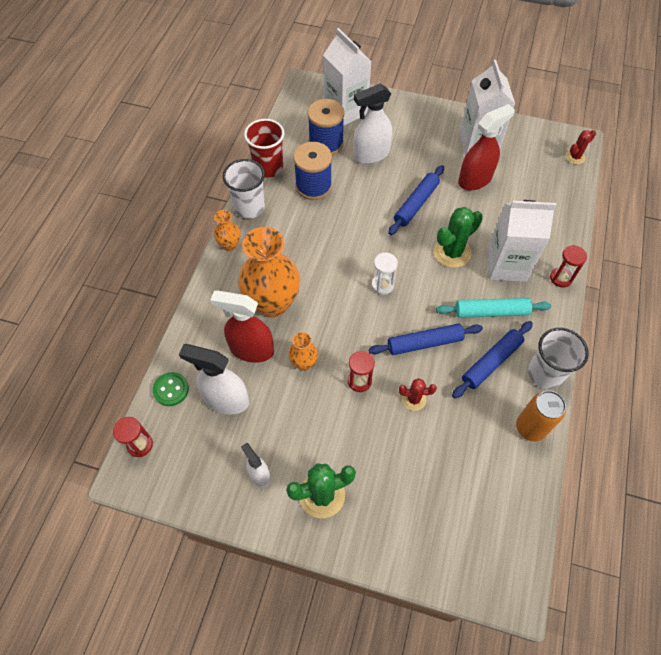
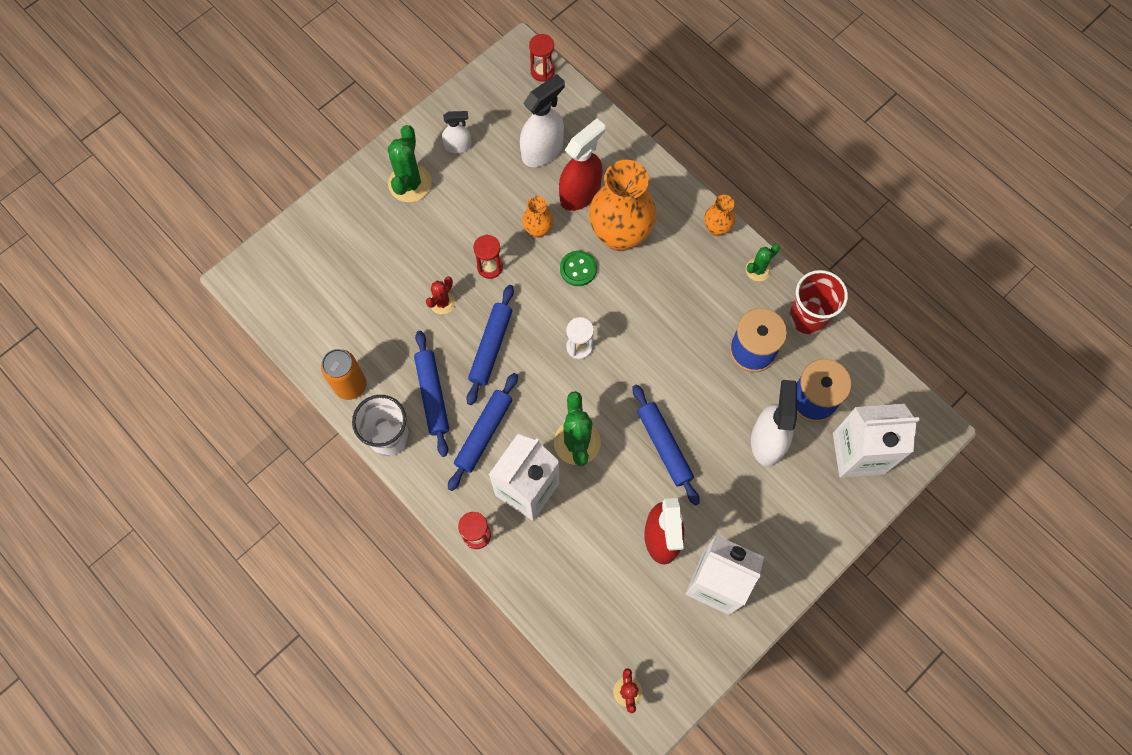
camera: 120 degrees right, 10 degrees up
(171, 389) = (580, 113): green button -> green button (578, 269)
(249, 207) = (758, 270): white cup -> green cactus
(491, 311) = (484, 433): turquoise rolling pin -> blue rolling pin

